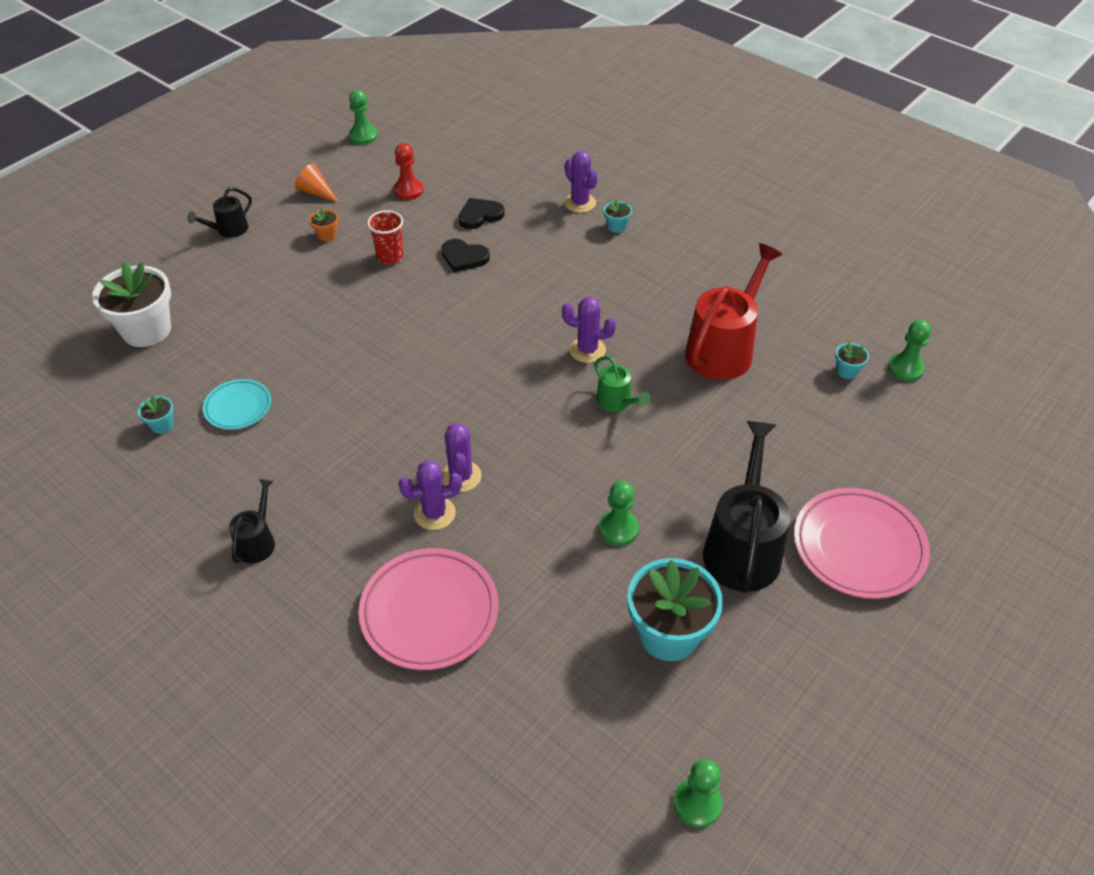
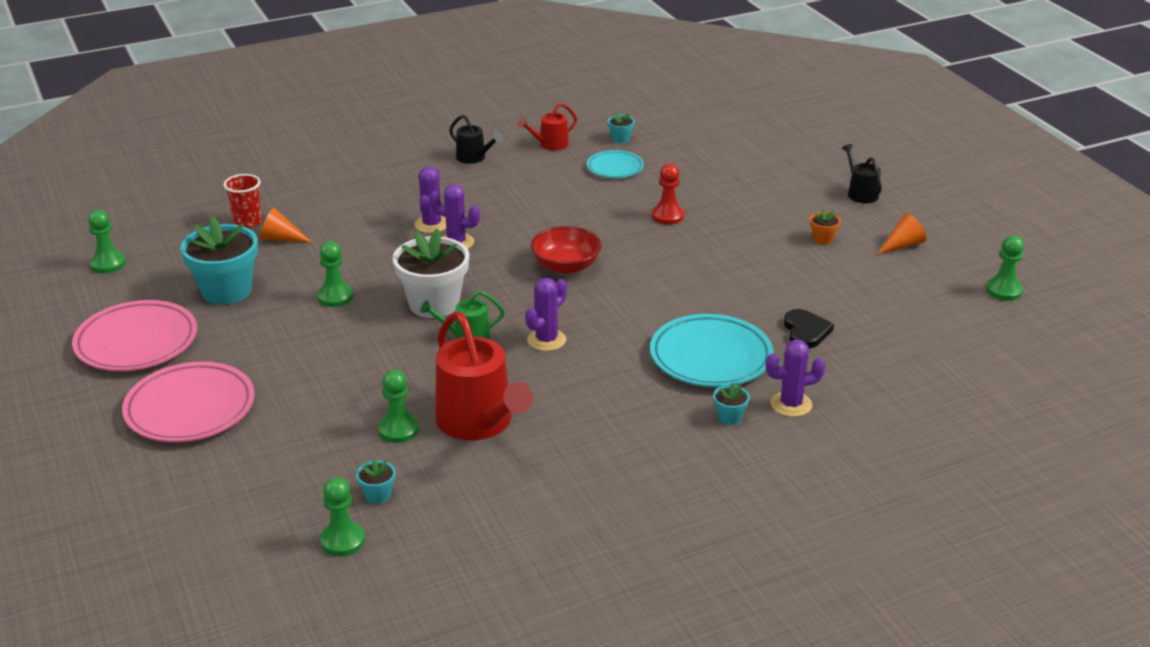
camera: 115 degrees right, 15 degrees down
(146, 330) = (738, 144): white flower pot -> white flower pot (434, 304)
(197, 482) = (550, 145): none -> red watering can
(390, 257) = (766, 265): red cup -> red cup (247, 222)
(408, 190) = (877, 297): red pawn -> red pawn (667, 216)
(429, 612) = (349, 206): pink plate -> pink plate (136, 342)
(460, 378) = (566, 266): none -> red bowl
(464, 257) = (738, 305): black heart -> none
(537, 643) = (281, 238): none -> orange cone
(548, 253) = (710, 357): none -> turquoise plate
(742, 547) = (256, 349): black watering can -> none
(769, 392) = (398, 430): none -> green pawn

